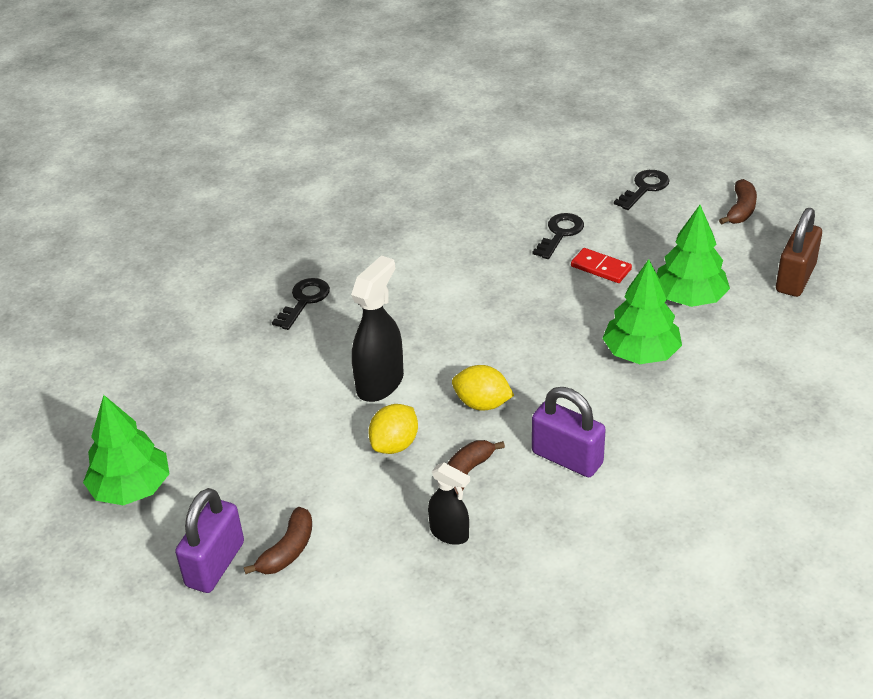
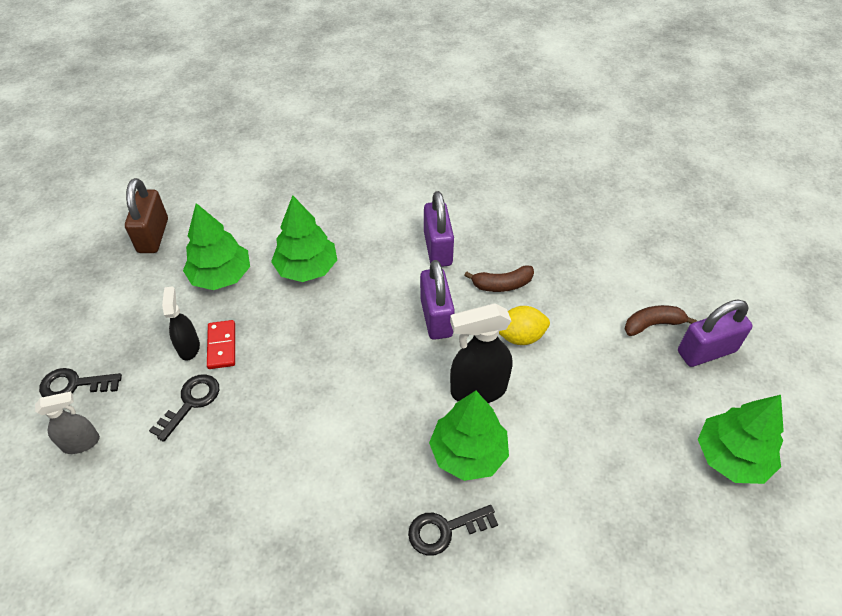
camera: 135 degrees left, 10 degrees up
(338, 344) = (468, 453): none -> green tree
(450, 533) = (550, 262): black spray bottle -> black spray bottle (189, 347)
(482, 404) = (436, 317): yellow lemon -> purple padlock
(560, 233) = (191, 402): black key -> black key turned 135 degrees clockwise
(583, 178) = (81, 443): none -> grey spray bottle
(741, 210) = (73, 305): brown banana -> none
(795, 278) = (153, 236): brown padlock -> brown padlock turned 75 degrees counterclockwise

